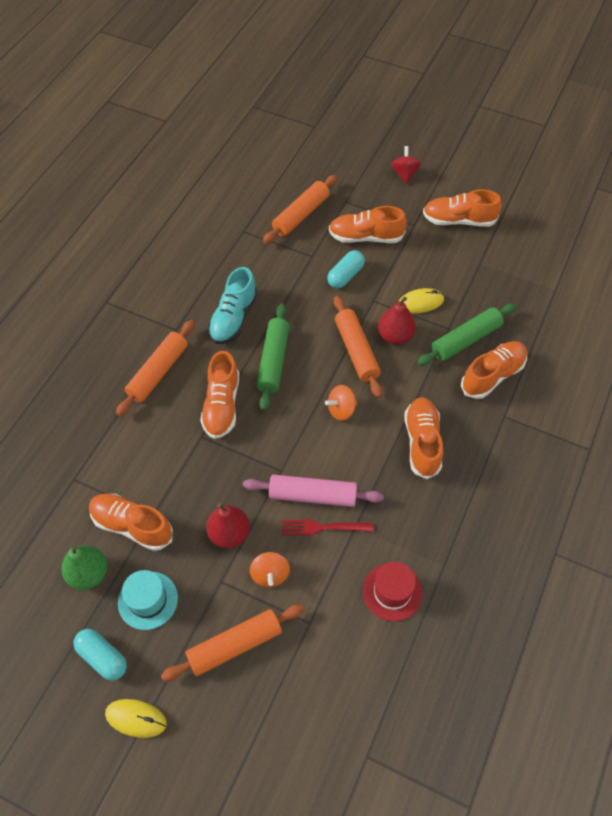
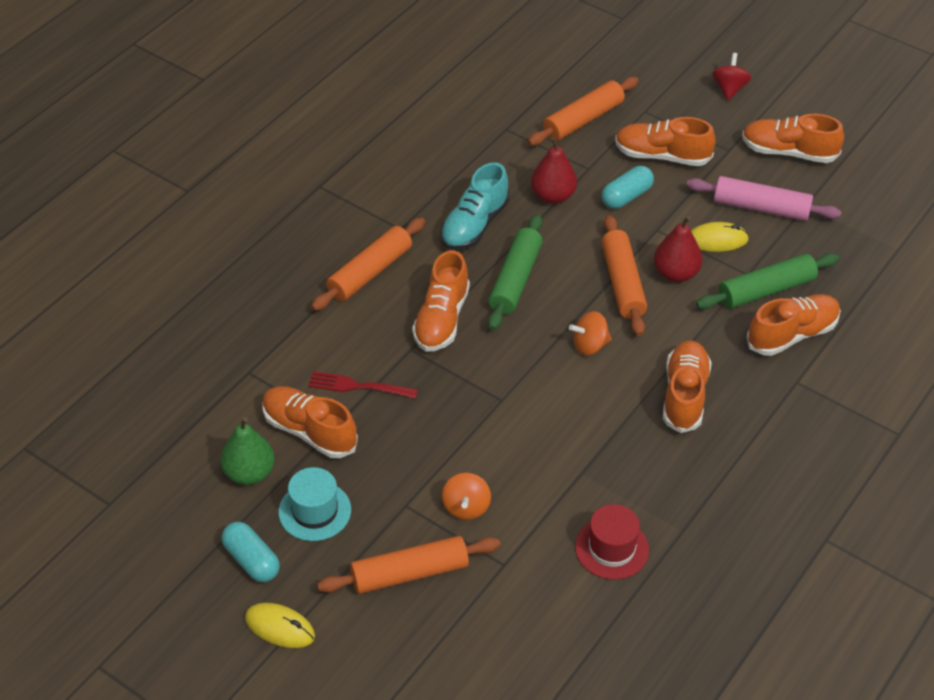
camera: 10 degrees right, 10 degrees down
(229, 534) = (425, 457): red pear -> red pear (553, 196)
(312, 496) = (535, 432): pink rolling pin -> pink rolling pin (761, 208)
(323, 527) = (540, 468): red fork -> red fork (358, 386)

